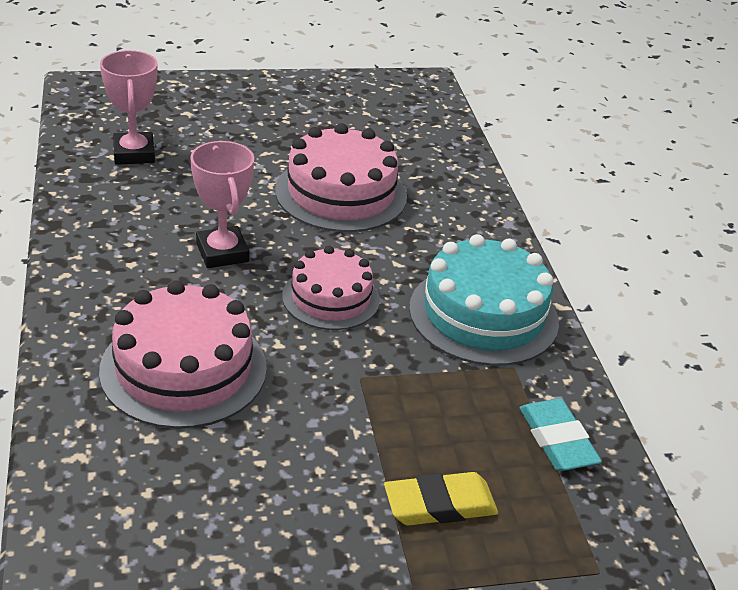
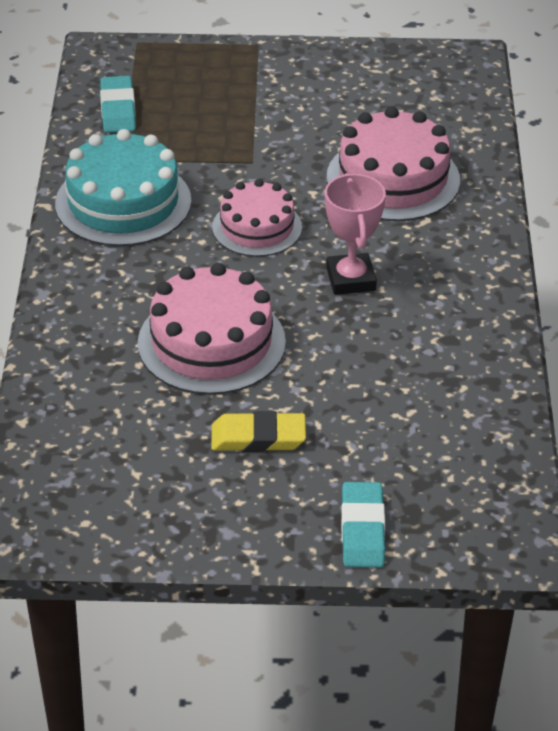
camera: 165 degrees left, 5 degrees up
(134, 153) = (441, 414): pink trophy -> none
(194, 90) = (362, 529): none -> turquoise eraser
(440, 505) = (224, 81): yellow eraser -> yellow eraser (258, 437)

